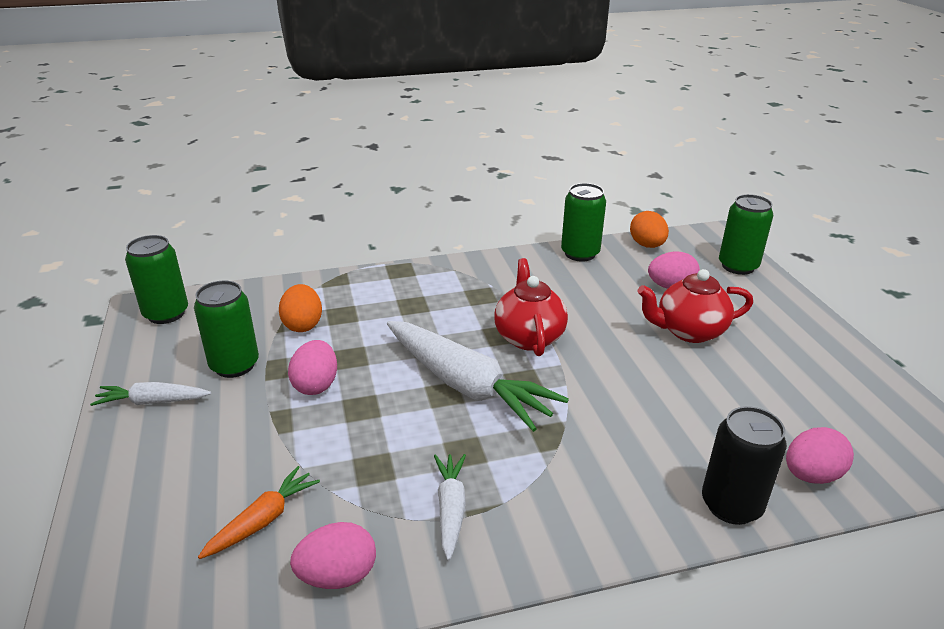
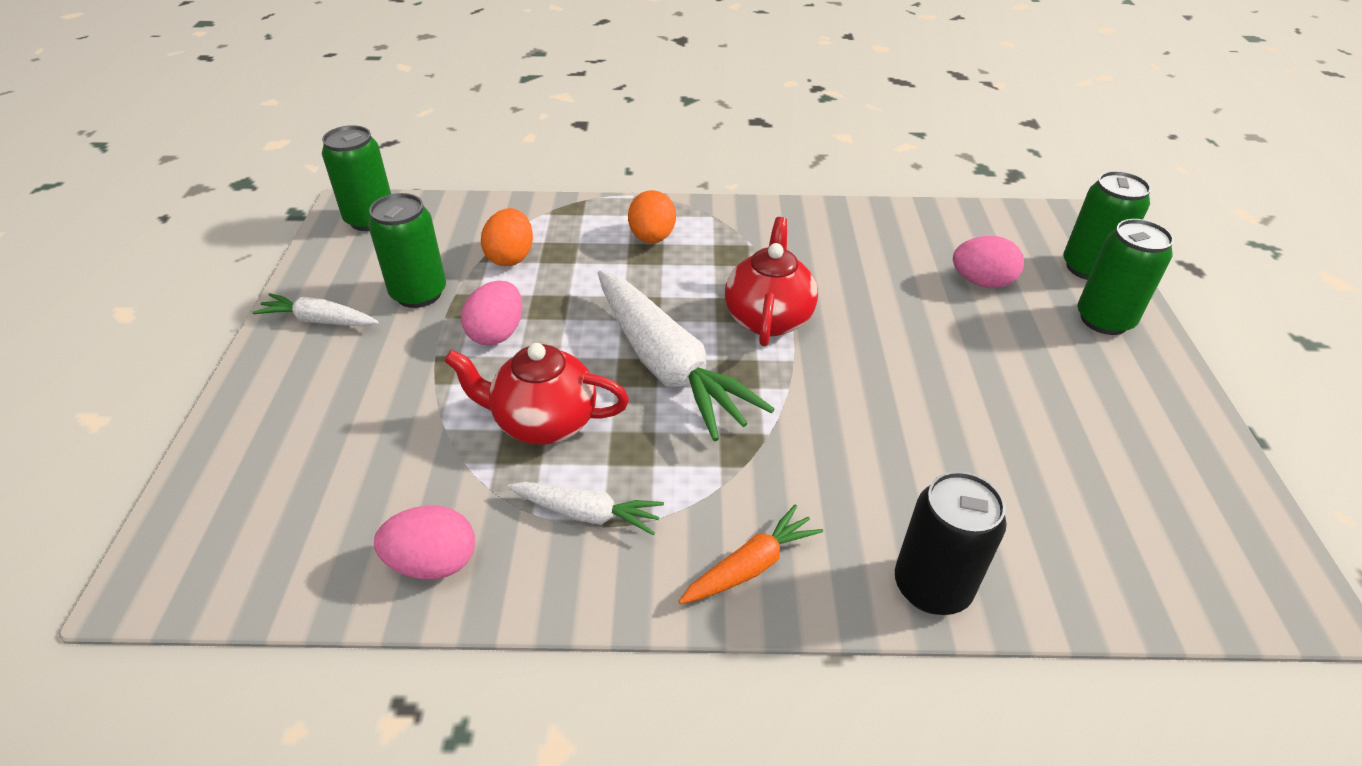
camera: 15 degrees right, 10 degrees up
(263, 520) = (380, 480): orange carrot -> orange carrot (750, 566)
(450, 509) = (587, 513): white carrot -> white carrot turned 90 degrees clockwise
(580, 253) = (880, 218): green can -> green can (1104, 320)
(647, 245) = (974, 220): orange egg -> orange egg (652, 238)
(689, 331) = (979, 346): red teapot -> red teapot (543, 422)
(811, 475) = (1058, 571): pink egg -> none

